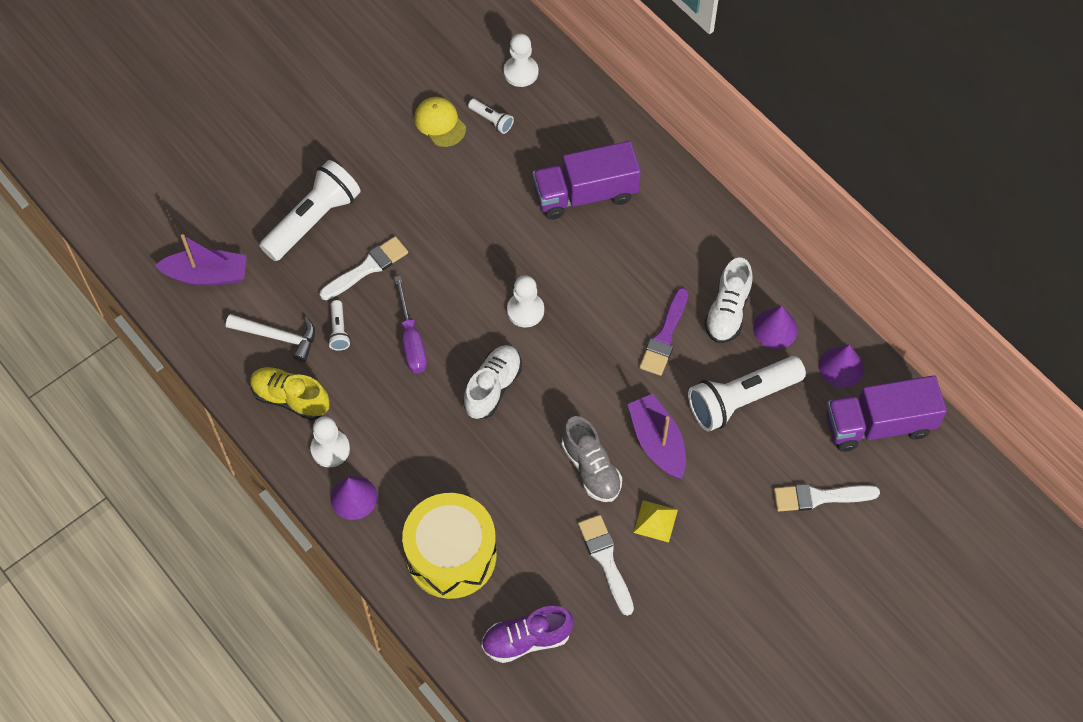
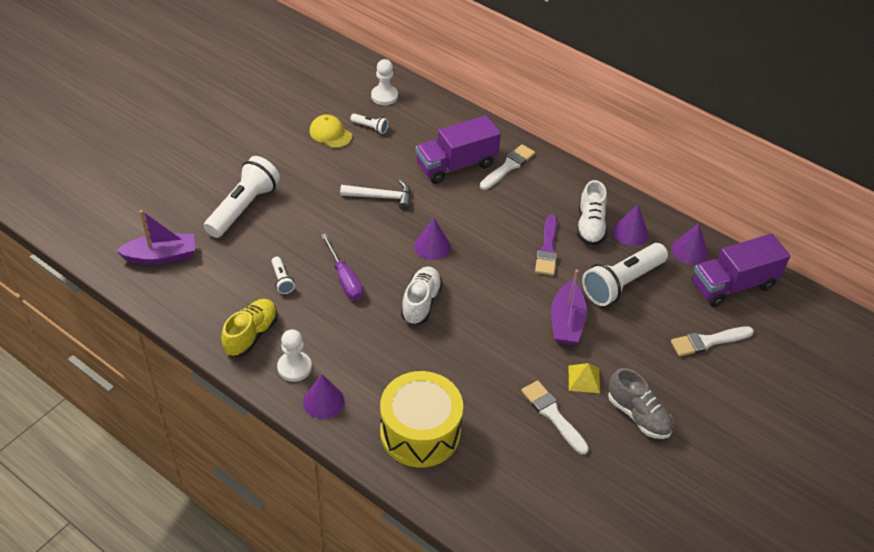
camera: 15 degrees left, 15 degrees down
(278, 337) = (231, 291): white hammer -> white hammer (381, 197)
(290, 398) = (251, 335): yellow shoe -> yellow shoe turned 105 degrees clockwise
(367, 268) = (295, 234): white brush -> white brush (508, 166)
(525, 310) = (432, 246): white pawn -> purple cone
(526, 640) = (504, 488): purple shoe -> none
(591, 468) = (519, 348): grey shoe -> grey shoe (638, 415)
(657, 442) = (566, 322): purple boat -> purple boat turned 135 degrees counterclockwise

